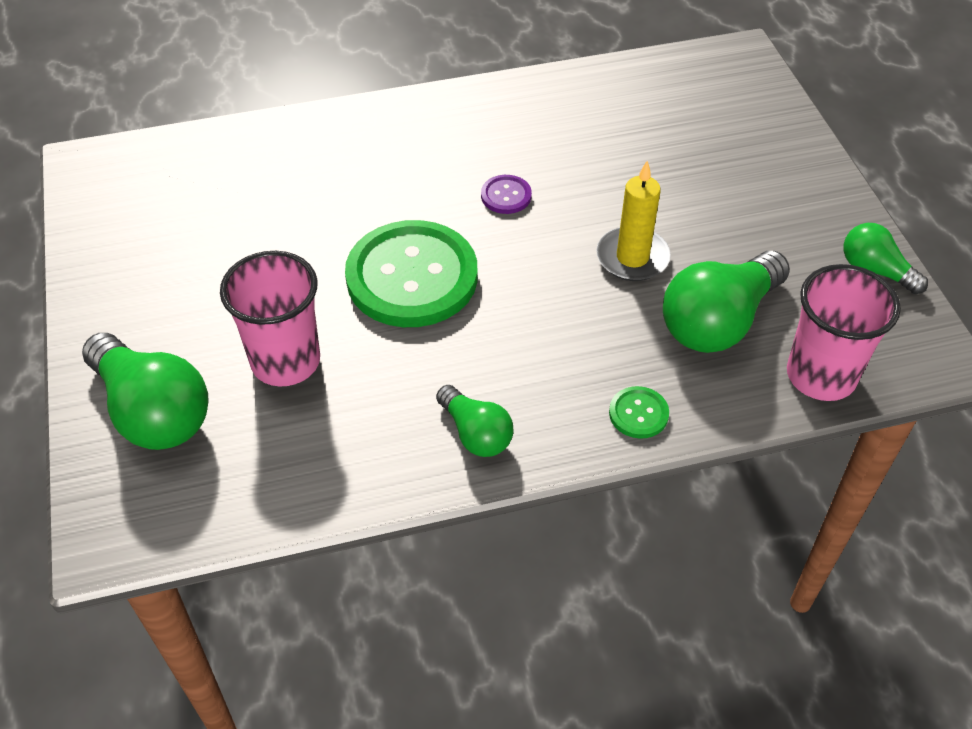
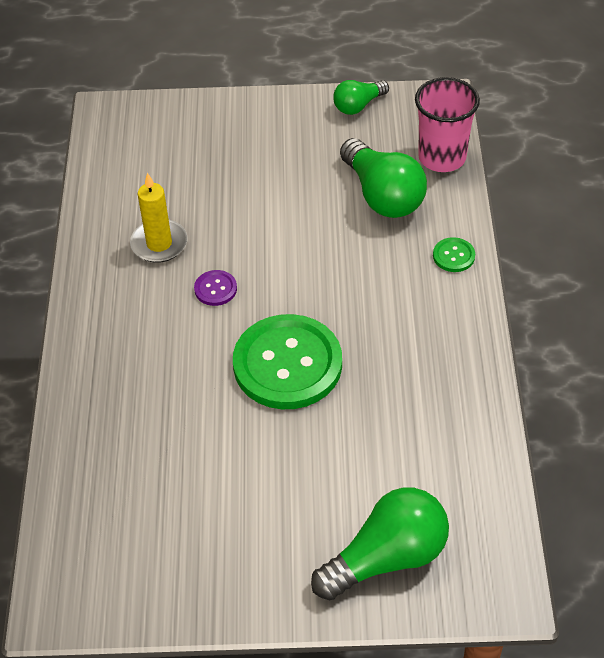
camera: 75 degrees left, 0 degrees up
(286, 361) = (355, 459): pink cup -> none
(475, 433) = (452, 348): green light bulb -> none
(632, 257) = (308, 227): yellow candle -> yellow candle (159, 244)

